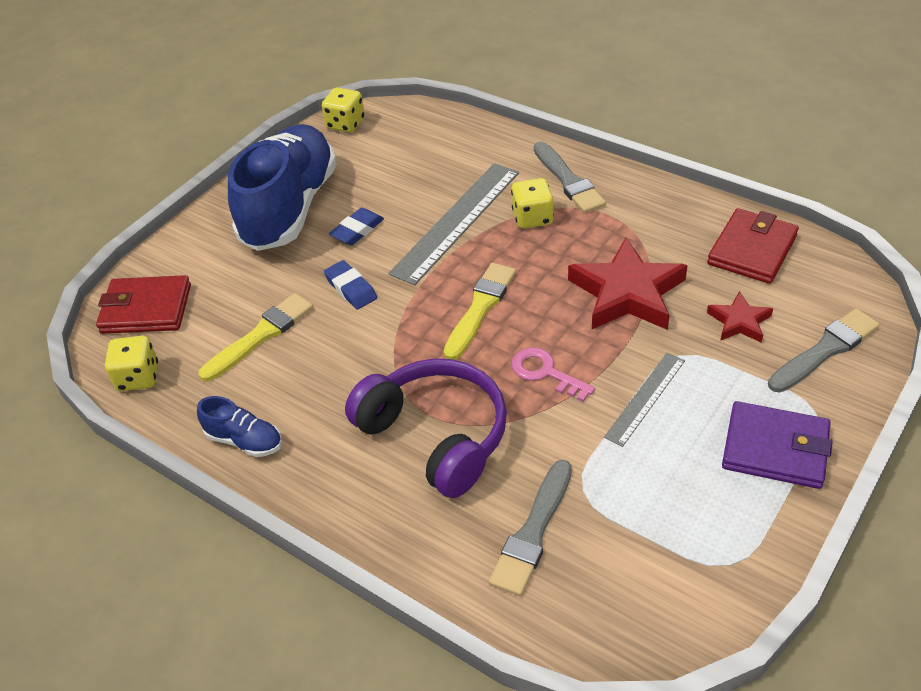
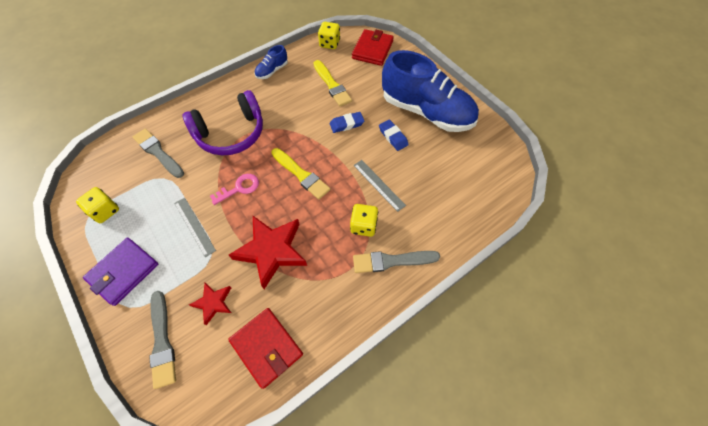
camera: 105 degrees right, 15 degrees up
(345, 124) = (504, 154): yellow dice -> yellow dice (105, 211)
(456, 221) = (379, 185): grey ruler -> grey ruler, size x0.56

